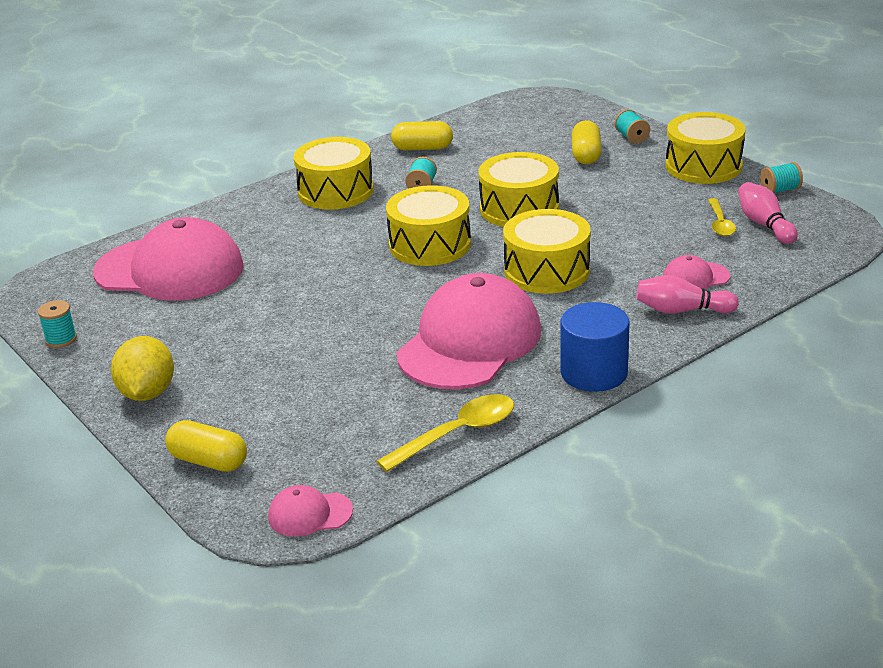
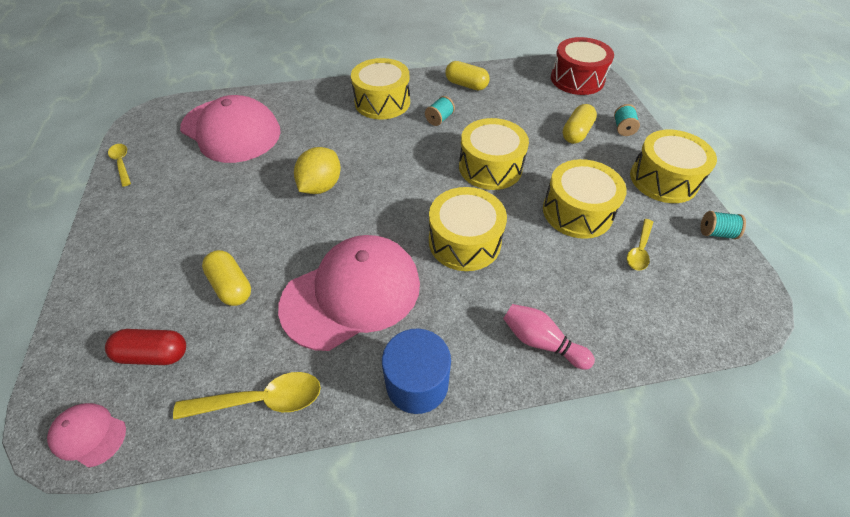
camera: 25 degrees right, 20 degrees up
(61, 339) = (122, 163): turquoise spool -> yellow spoon
(147, 393) = (118, 238): yellow lemon -> yellow lemon (321, 186)
(209, 461) = (87, 330): yellow capsule -> yellow capsule (231, 285)
(309, 448) = (154, 354): none -> red capsule
(430, 245) = (402, 177): yellow drum -> yellow drum (577, 211)
(547, 109) = (577, 79): none -> red drum
(695, 277) = (579, 305): pink cap -> none
(764, 224) = (679, 268): pink bowling pin -> none

